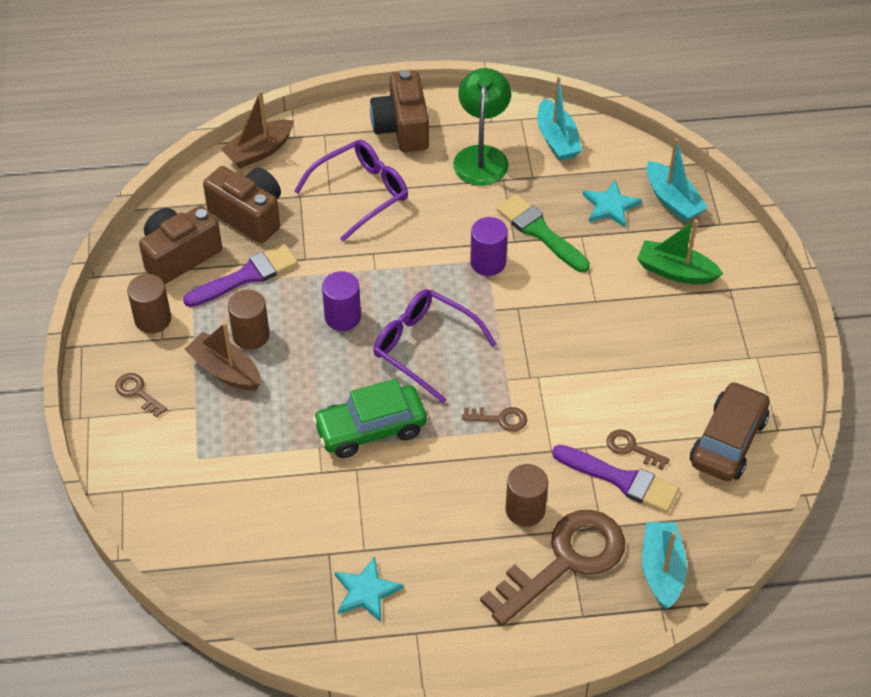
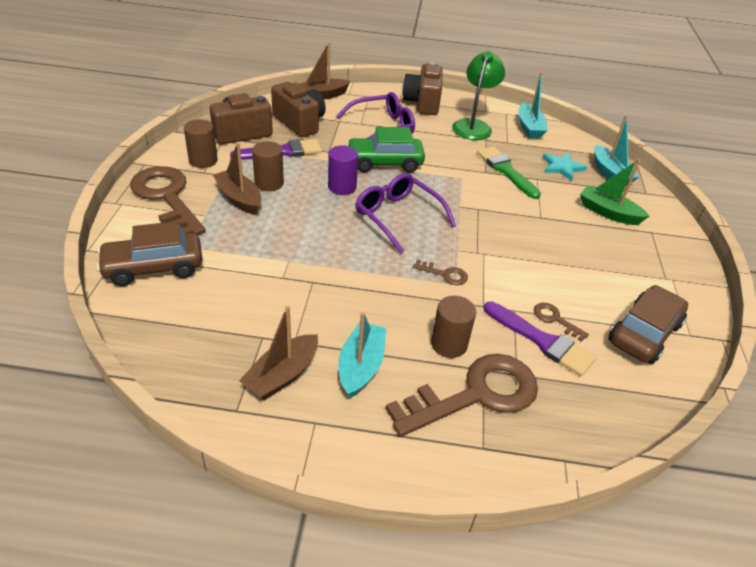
camera: 10 degrees right, 10 degrees down
(138, 392) = (167, 197): brown key -> brown key, size x2.40
(173, 497) = (154, 267): none -> brown car
(366, 591) = (282, 375): turquoise star -> brown boat
(370, 429) = (335, 258): green car -> green car (384, 163)
(488, 262) = (462, 179): purple cylinder -> none
(661, 570) = (570, 425): turquoise boat -> turquoise boat (361, 366)

